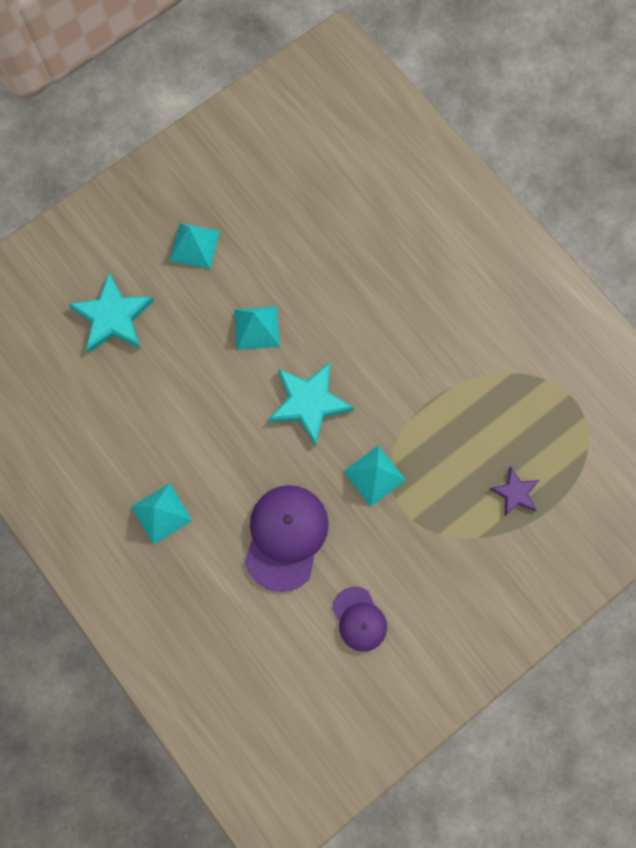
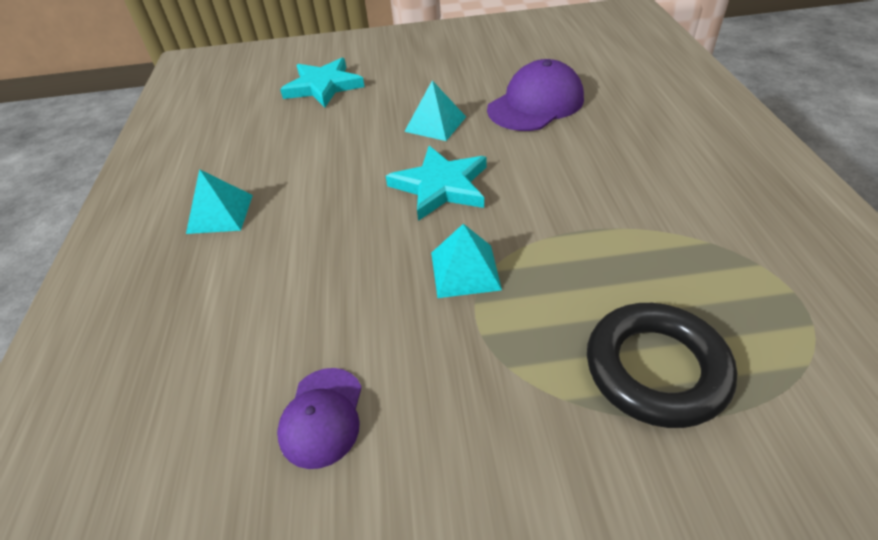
camera: 35 degrees right, 30 degrees down
(194, 245) = (426, 69): turquoise pyramid -> none
(286, 537) = (316, 284): purple cap -> purple cap (536, 104)
(515, 493) = (655, 369): purple star -> black ring

